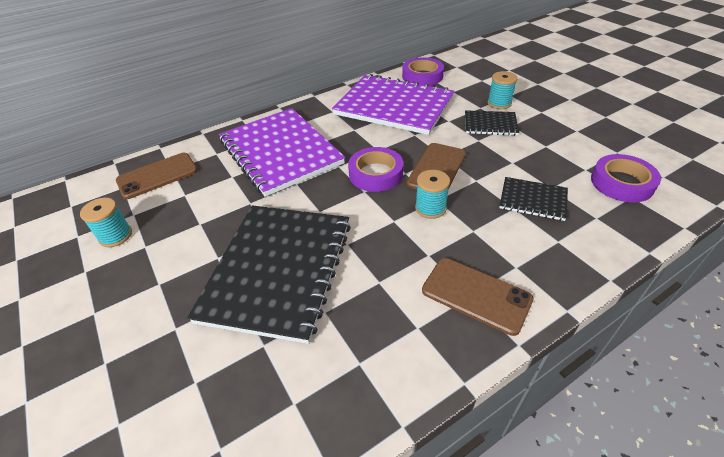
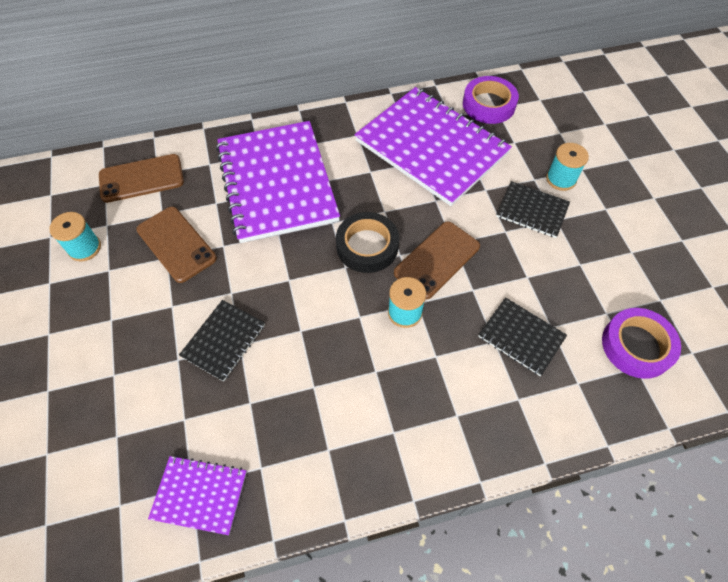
camera: 15 degrees right, 15 degrees up
(278, 270) = (223, 340): black notebook -> black notebook, size x0.46
(306, 408) = (199, 495): none -> purple notebook
(375, 174) = (367, 246): purple tape -> black tape
(476, 295) = (400, 434): brown phone -> brown phone (176, 244)

